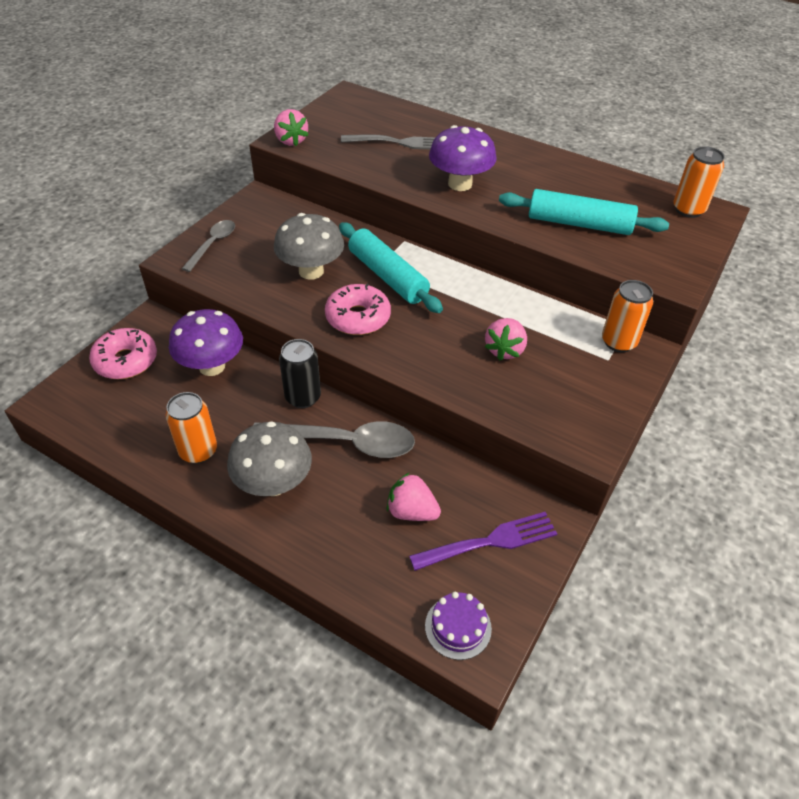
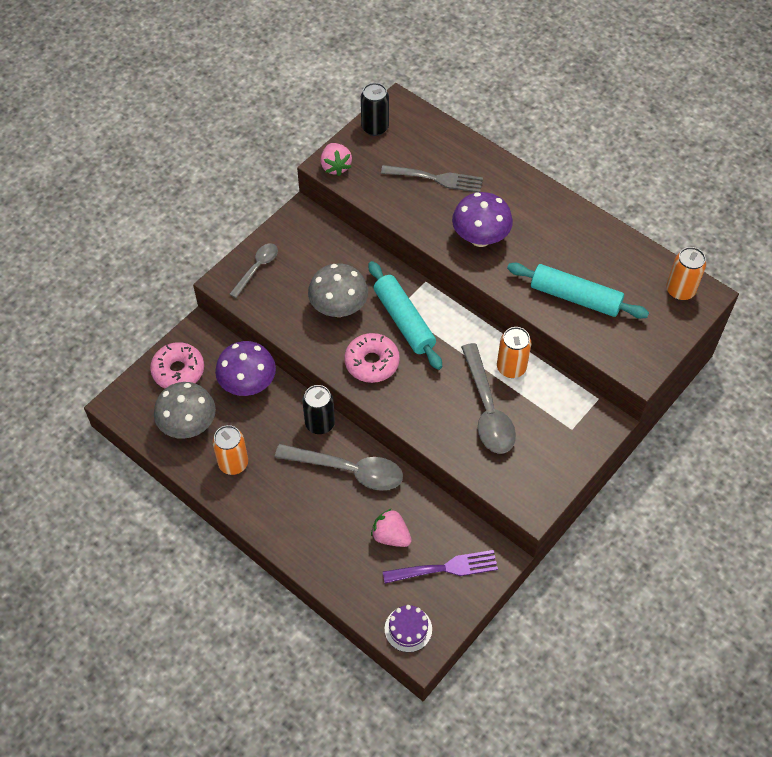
camera: 10 degrees right, 10 degrees up
(274, 483) = (289, 499): grey mushroom -> grey mushroom (188, 425)
(328, 111) = (375, 128): none -> black can
(504, 350) = (487, 409): pink strawberry -> grey spoon
(618, 342) = (586, 413): orange can -> orange can (511, 368)

